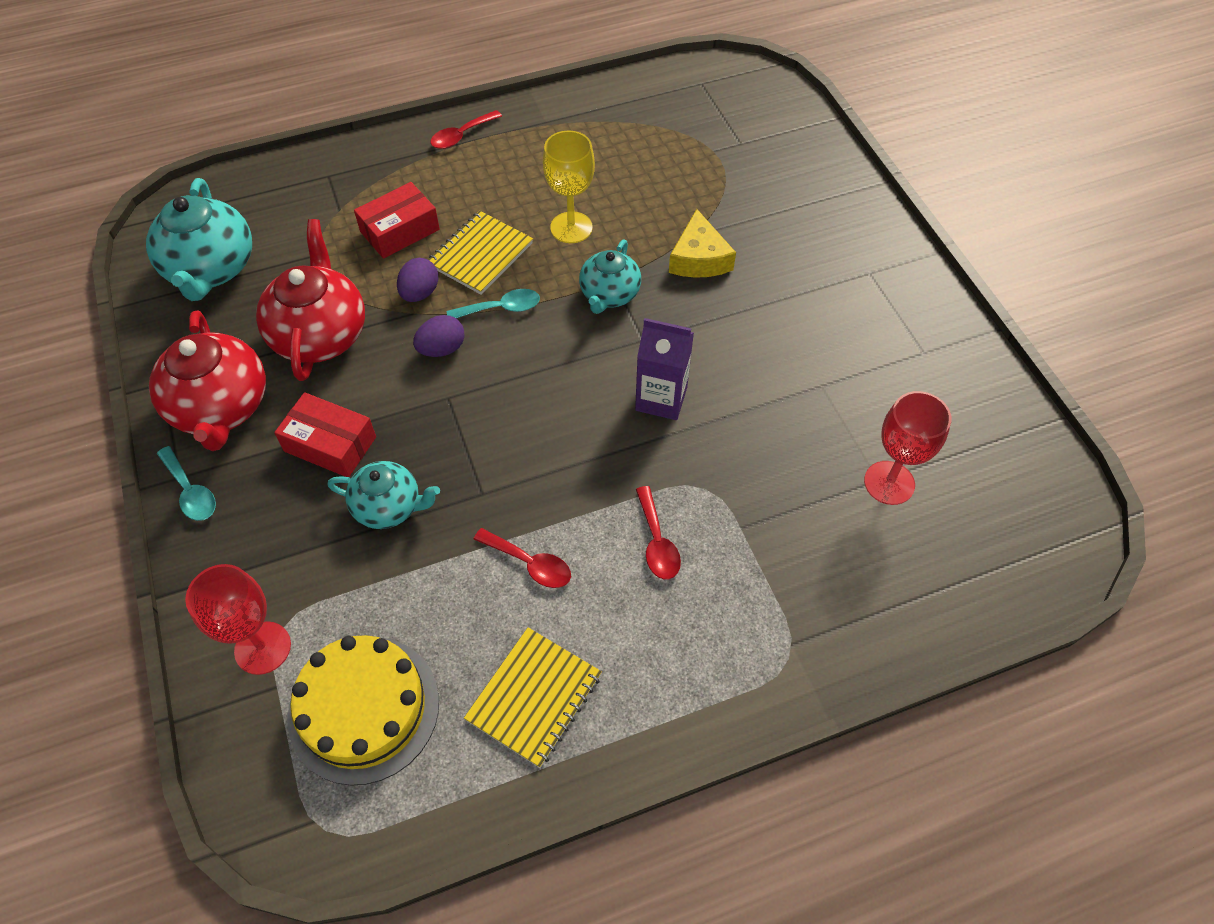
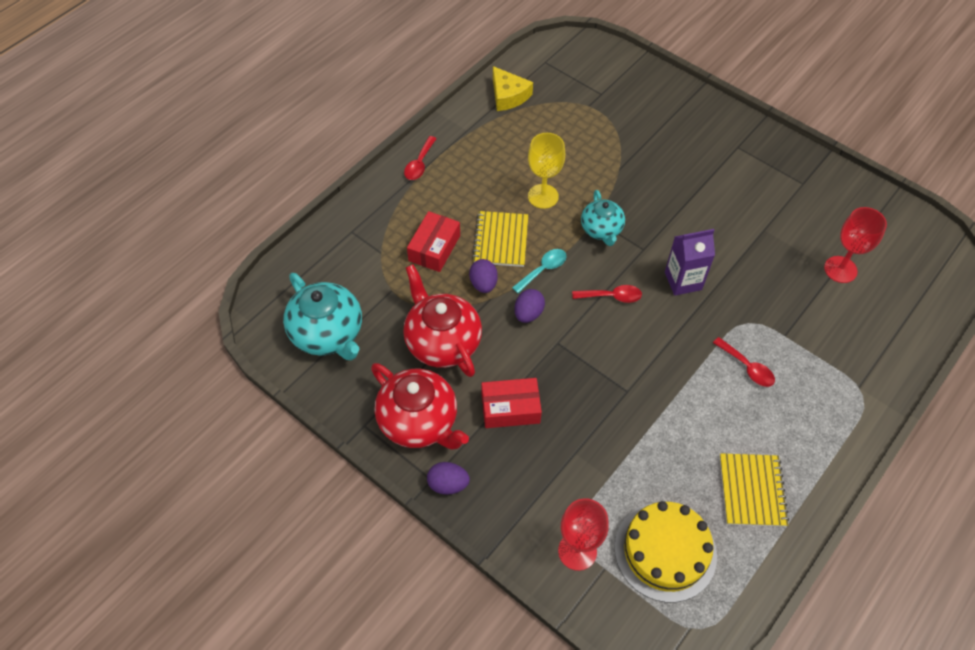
camera: 30 degrees left, 0 degrees up
(191, 492) = (448, 484): turquoise spoon -> purple egg
(389, 507) = (579, 428): turquoise teapot -> none
(530, 564) = (688, 417): red spoon -> red spoon (612, 296)
(699, 258) = (636, 182): yellow cheese -> yellow cheese (508, 95)

